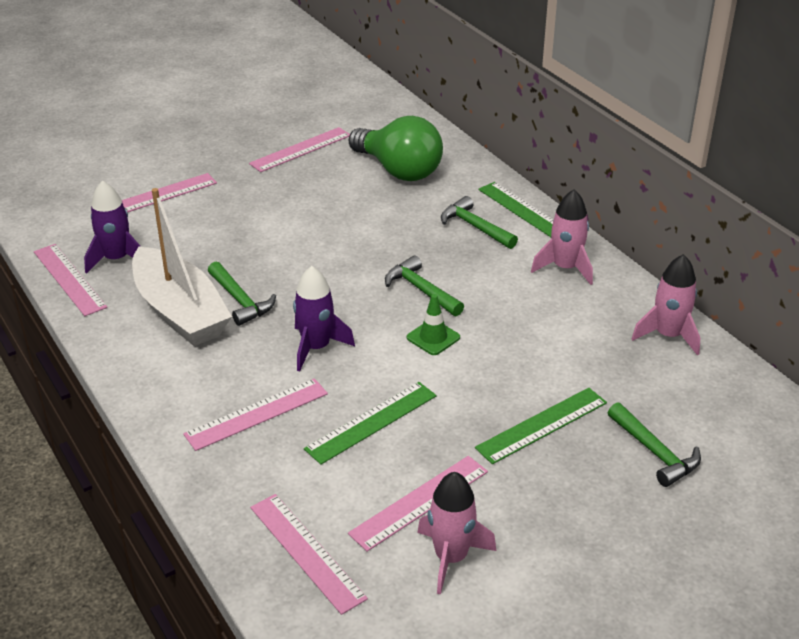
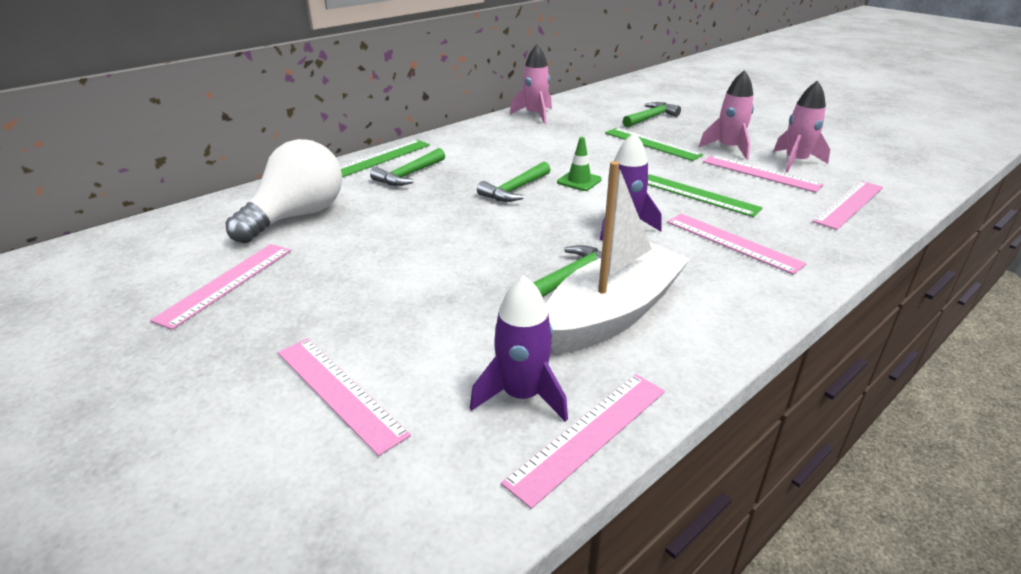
camera: 100 degrees left, 5 degrees down
(301, 149) = (226, 283): pink ruler -> pink ruler turned 75 degrees clockwise
(399, 170) = (297, 216): green light bulb -> white light bulb
(565, 268) = (465, 142): pink rocket -> pink rocket (728, 148)

